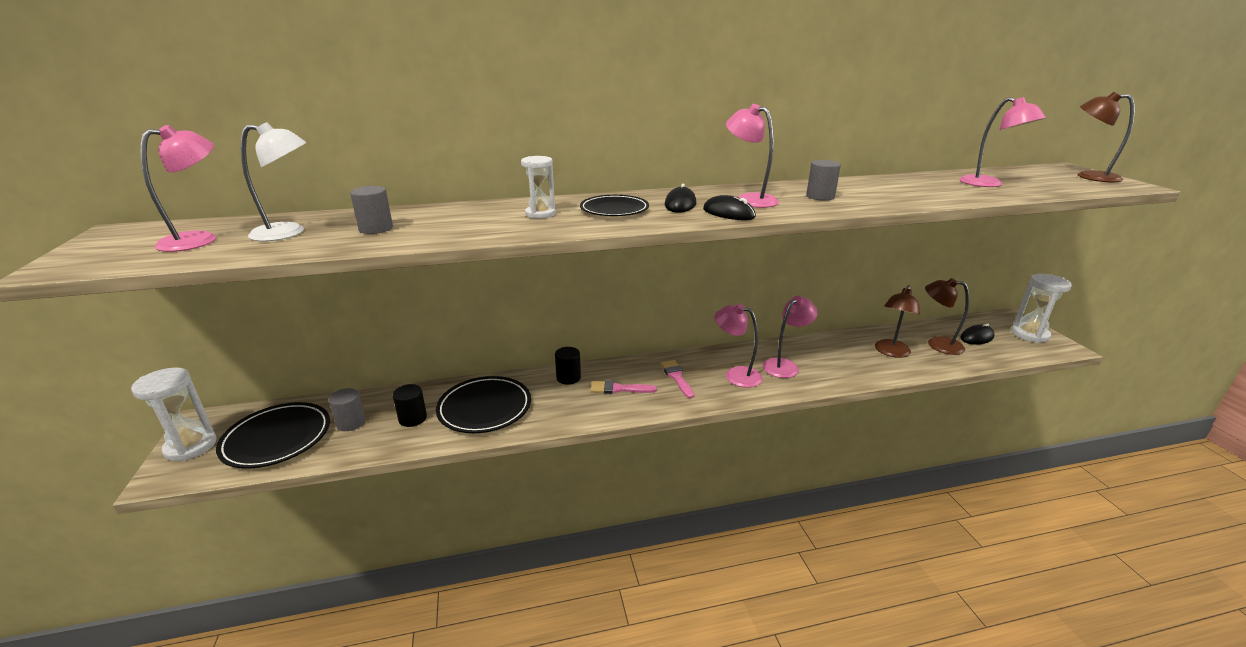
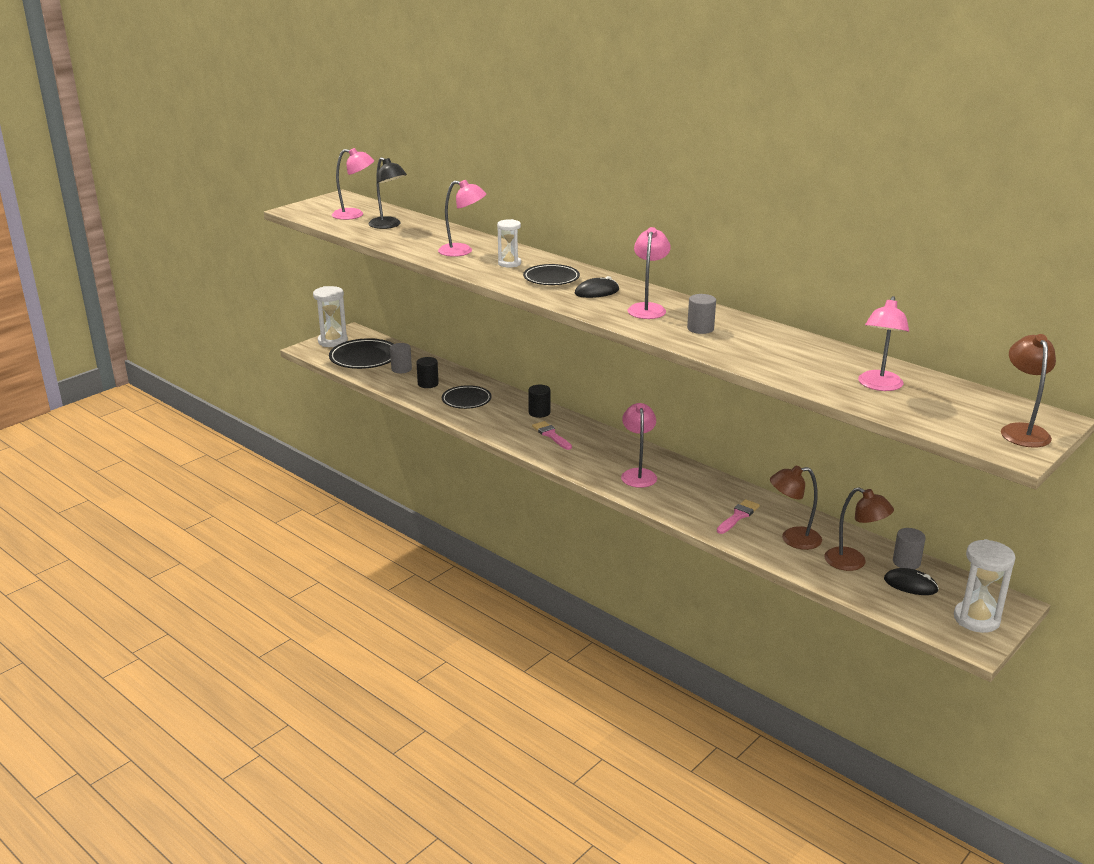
camera: 55 degrees right, 0 degrees up
(288, 232) = (389, 225): white lamp -> black lamp
(376, 229) = (422, 239): grey cylinder -> grey cylinder (906, 562)
(485, 408) = (466, 400): black plate -> black plate, size x0.66
(676, 377) = (599, 451): pink brush -> pink brush (738, 516)
(728, 213) = (600, 309): black mouse -> none
(785, 365) = (686, 492): pink lamp -> pink lamp (462, 251)
(937, 344) = (853, 562): brown lamp -> brown lamp turned 135 degrees clockwise

